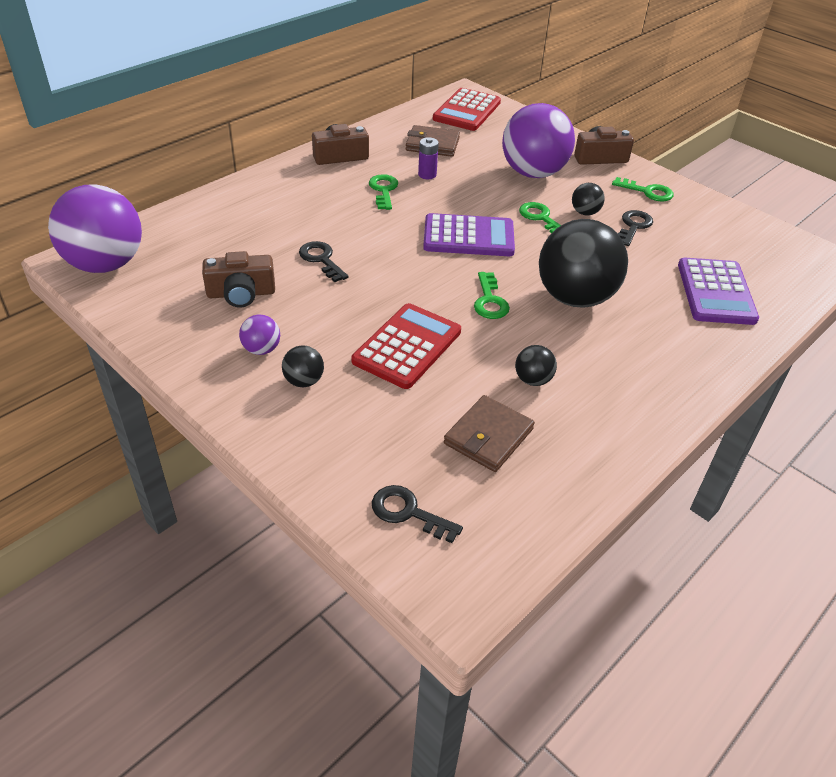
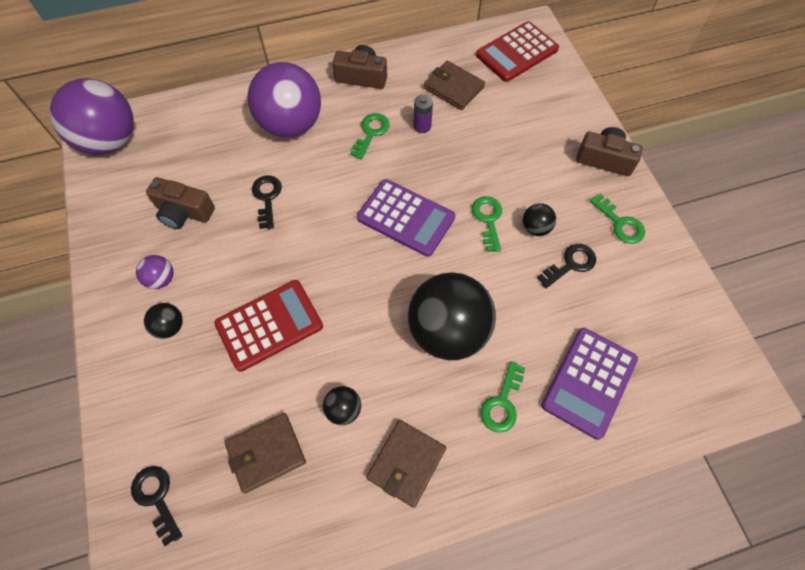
camera: 30 degrees right, 20 degrees up
(490, 301) = (371, 303): green key -> green key (502, 403)
(533, 173) = (522, 158): purple ball -> purple ball (291, 125)
(621, 395) = (406, 463): none -> brown wallet

